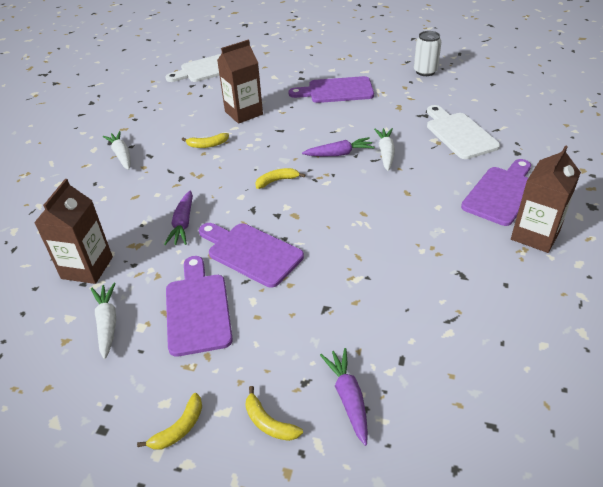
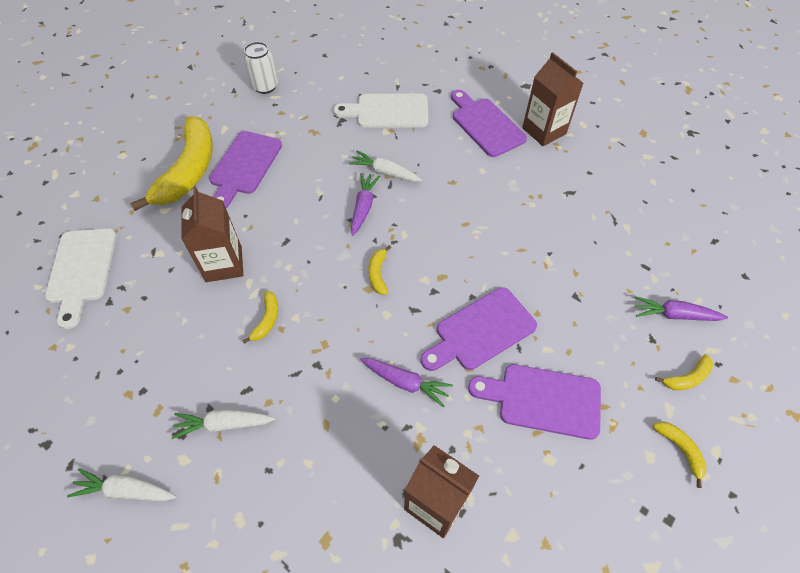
camera: 70 degrees left, 15 degrees up
(107, 323) = (534, 493): white carrot -> white carrot (125, 490)
(314, 73) = (189, 171): none -> yellow banana

